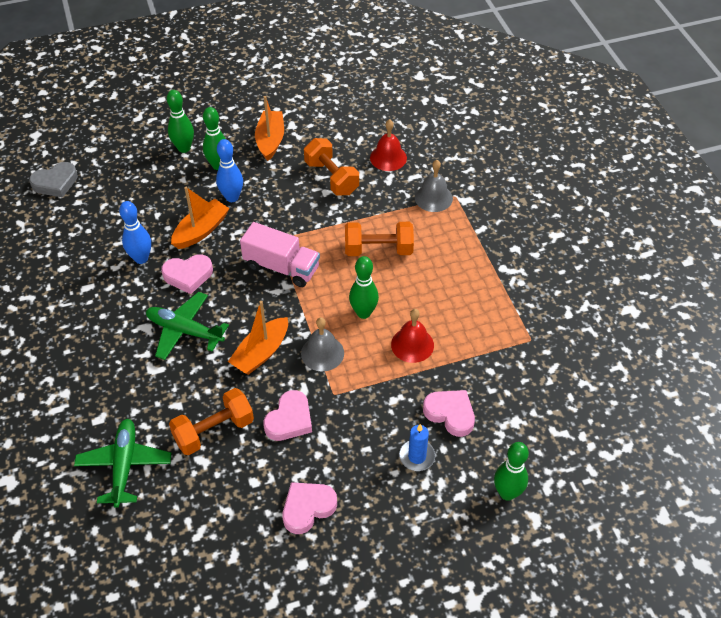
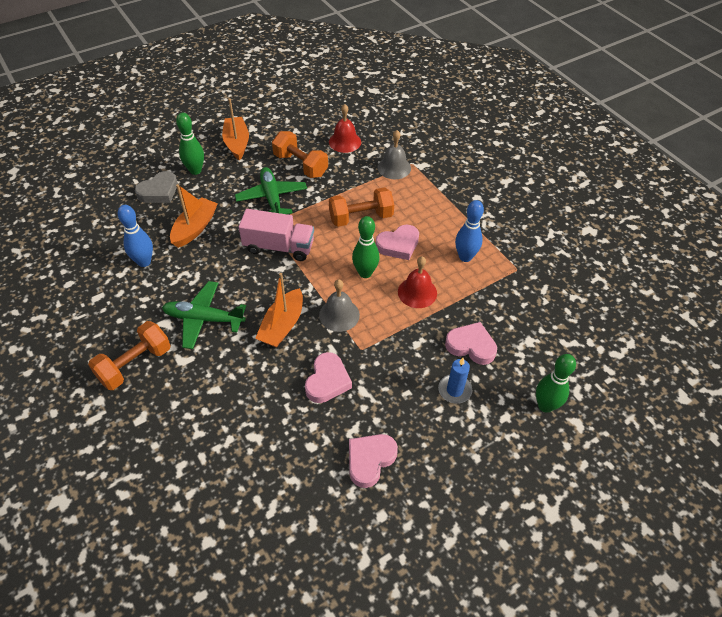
camera: 15 degrees left, 0 degrees up
(55, 183) = (43, 209): grey heart -> grey heart (159, 191)
(124, 465) = (178, 458): green plane -> green plane (272, 198)
(184, 148) = (159, 161): green bowling pin -> none
(188, 275) = (193, 269): pink heart -> pink heart (398, 245)
(214, 431) = (258, 406): orange dumbbell -> orange dumbbell (135, 364)
(232, 197) = (215, 195): blue bowling pin -> blue bowling pin (465, 257)

